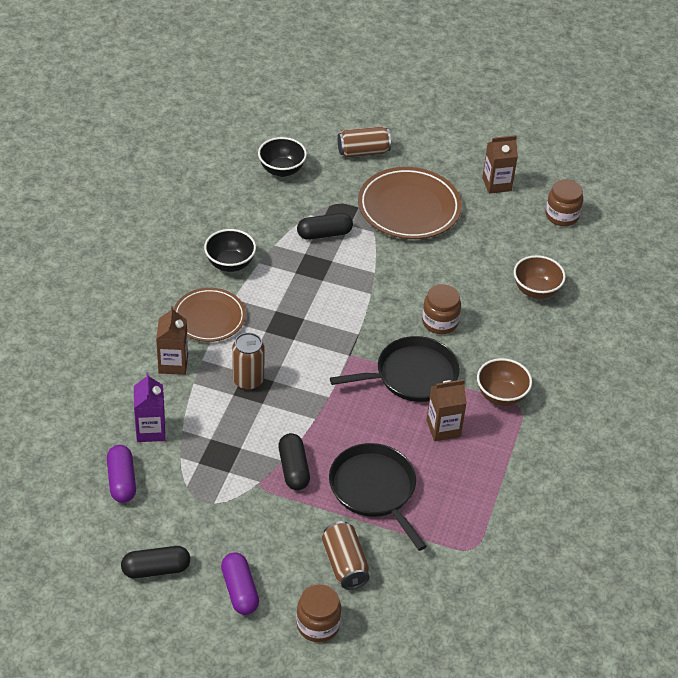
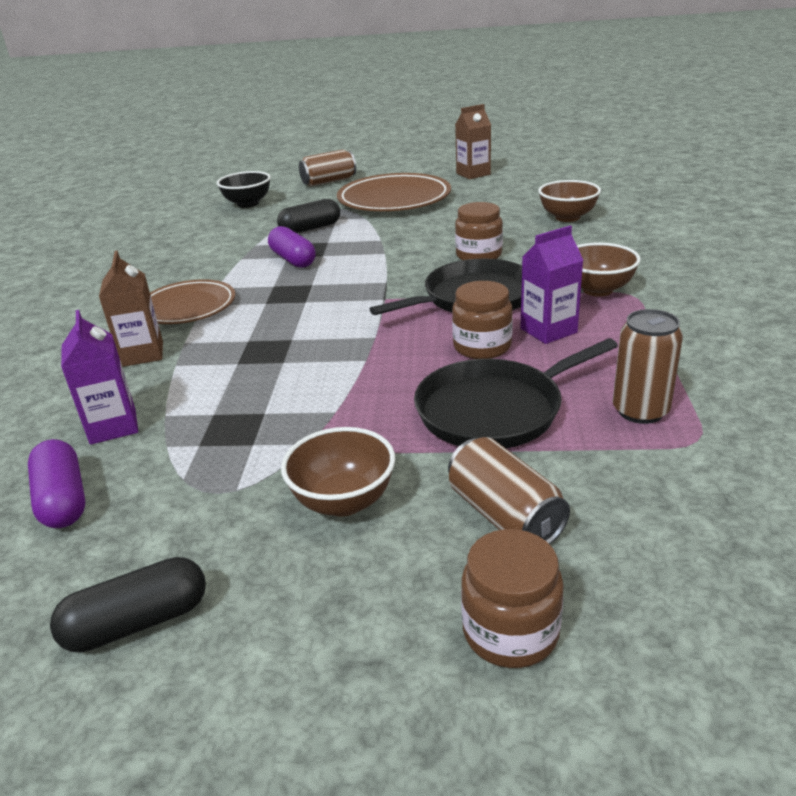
camera: 10 degrees left, 15 degrees down
(230, 264) = (205, 266): black bowl -> none
(240, 590) = (323, 613): purple capsule -> purple capsule (293, 259)
(248, 380) = (255, 346): brown can -> brown can (640, 411)
(267, 529) = (343, 501): none -> brown bowl
(293, 469) = (357, 417): black capsule -> none
(374, 490) = (495, 410): black pan -> black pan turned 75 degrees counterclockwise
(443, 428) = (548, 330): brown carton -> purple carton
(562, 216) = (551, 177): brown jar -> brown jar (482, 347)

